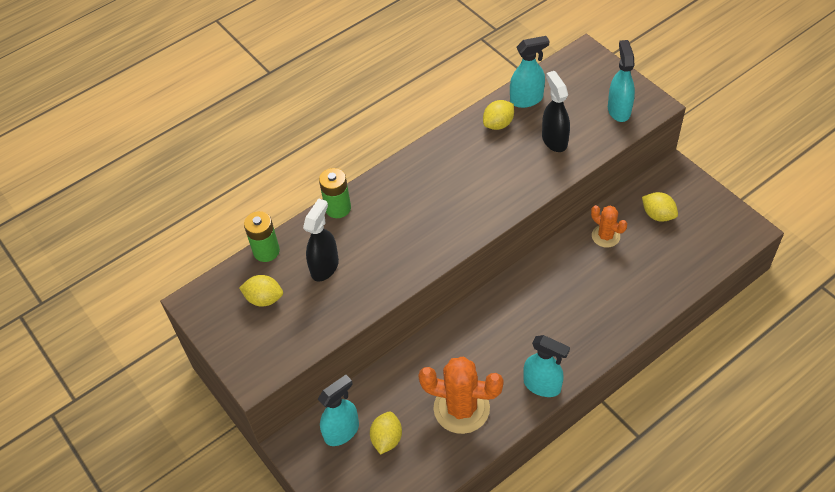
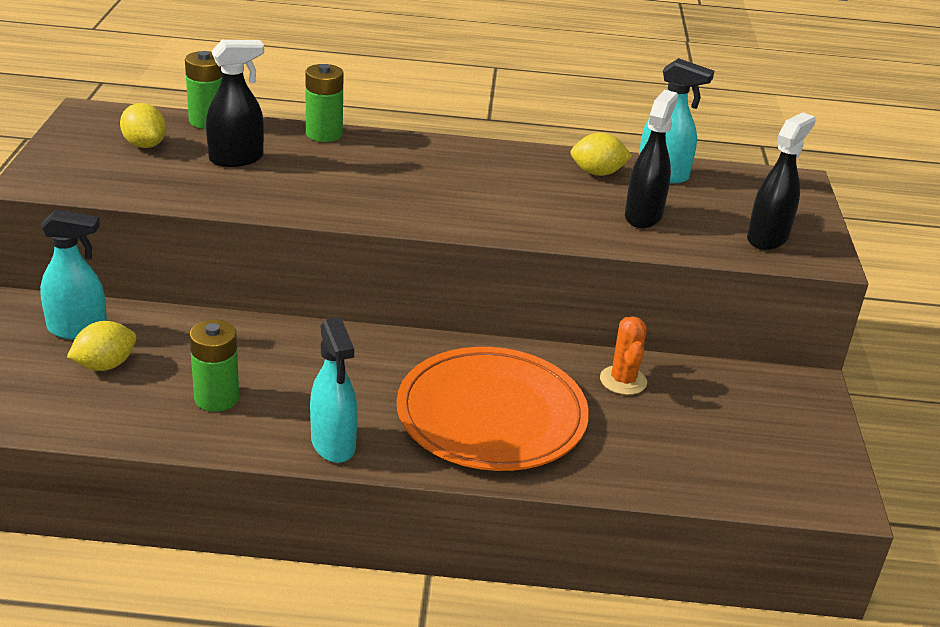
camera: 35 degrees right, 20 degrees down
(461, 408) = (216, 398): orange cactus -> green battery
(581, 307) = (491, 415): none -> orange plate
(619, 110) = (767, 238): turquoise spray bottle -> black spray bottle
(658, 215) = (723, 406): yellow lemon -> none

